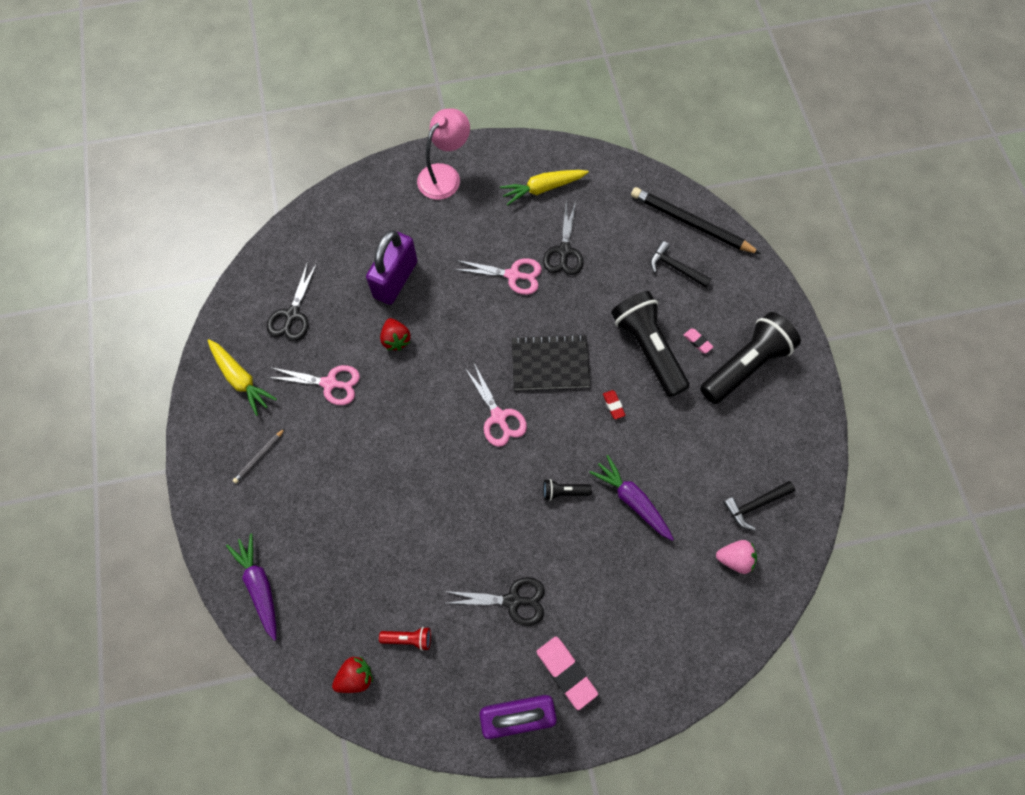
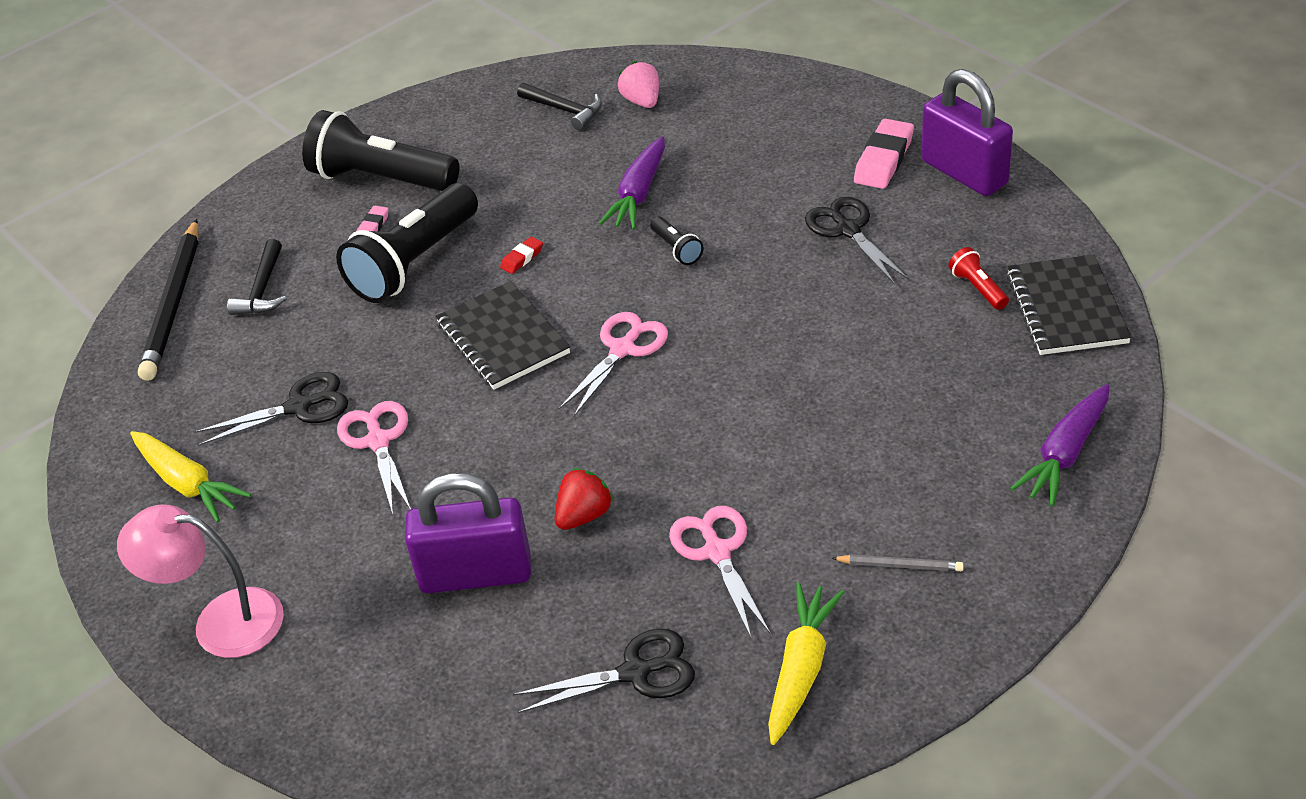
camera: 115 degrees left, 25 degrees down
(355, 676) = (1066, 308): red strawberry -> black notebook

